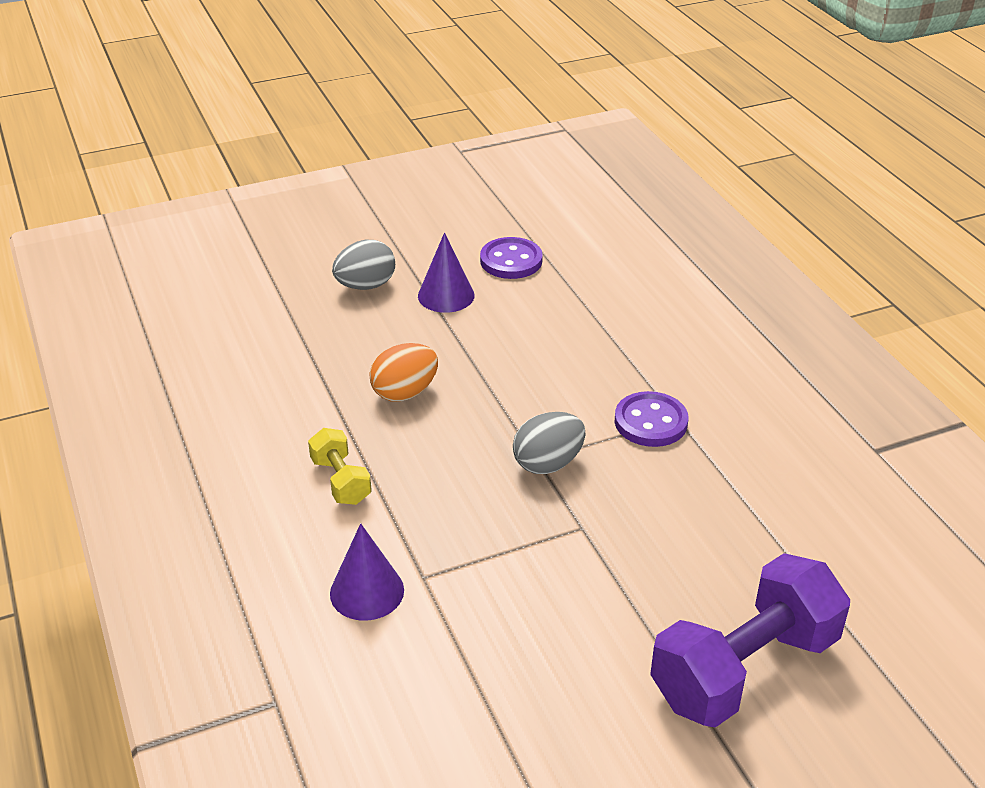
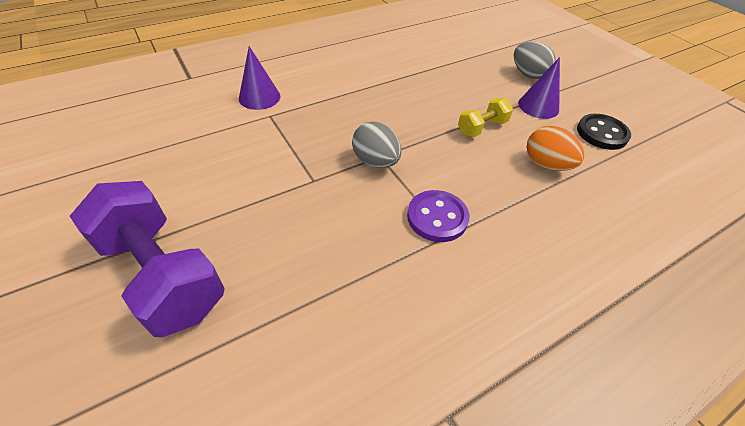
camera: 80 degrees right, 10 degrees up
(341, 481) = (345, 82): yellow dumbbell -> yellow dumbbell (482, 128)
(405, 392) = (429, 97): orange egg -> orange egg (546, 164)
(511, 261) = (602, 133): purple button -> black button

